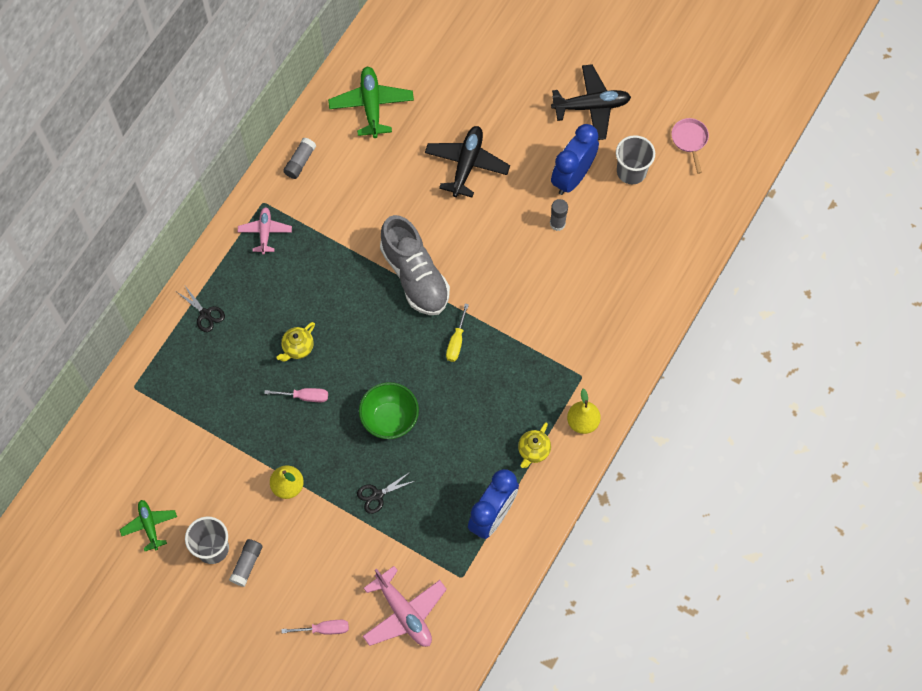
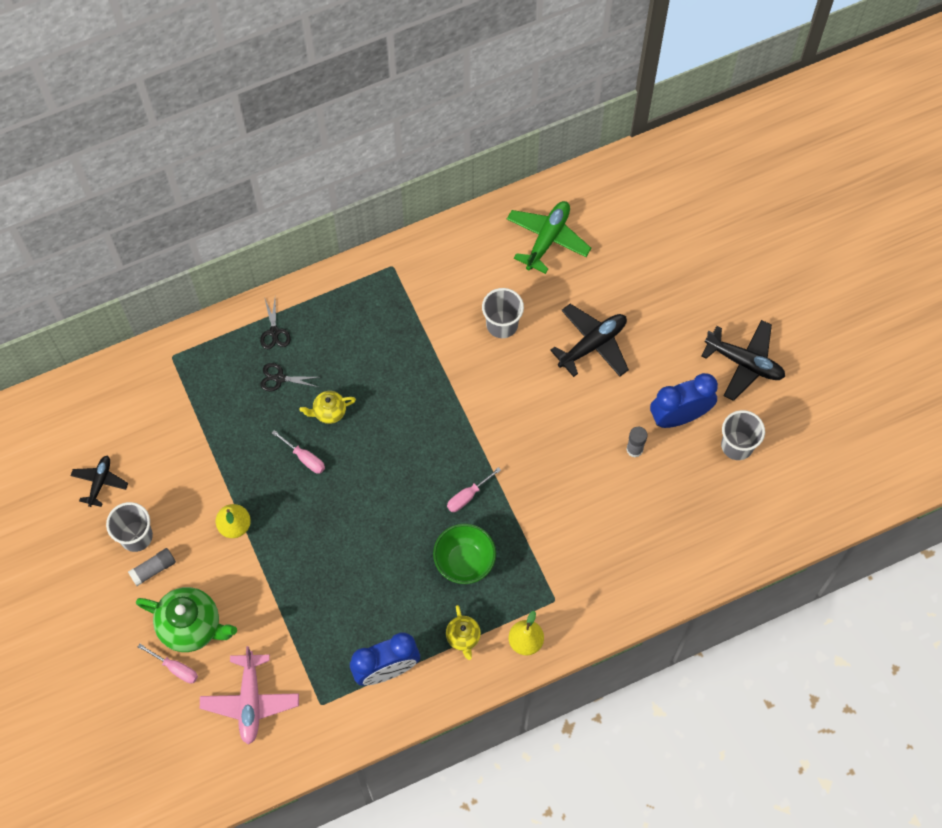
camera: 35 degrees right, 0 degrees up
(149, 525) = (100, 482): green plane -> black plane
(265, 232) = (375, 293): pink plane -> none
(300, 162) = (449, 250): grey glue stick -> none
(312, 587) = (192, 626): none -> green teapot
(377, 495) = (303, 584): black scissors -> black scissors (279, 378)
(384, 193) = (502, 324): none -> grey cup
(389, 419) = (361, 525): green bowl -> green bowl (464, 561)
(415, 276) = (474, 414): grey shoe -> none
(456, 341) = (468, 496): yellow screwdriver -> pink screwdriver
(533, 451) = (463, 637): yellow teapot -> yellow teapot turned 75 degrees counterclockwise
(690, 140) = (813, 451): pink pan -> none

